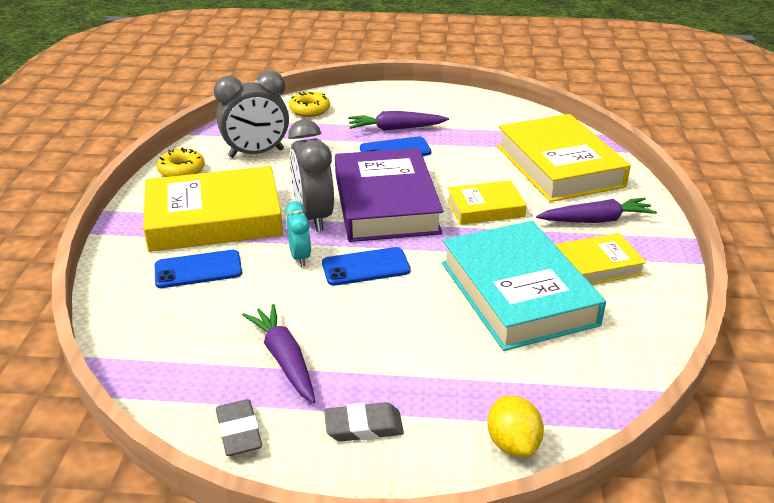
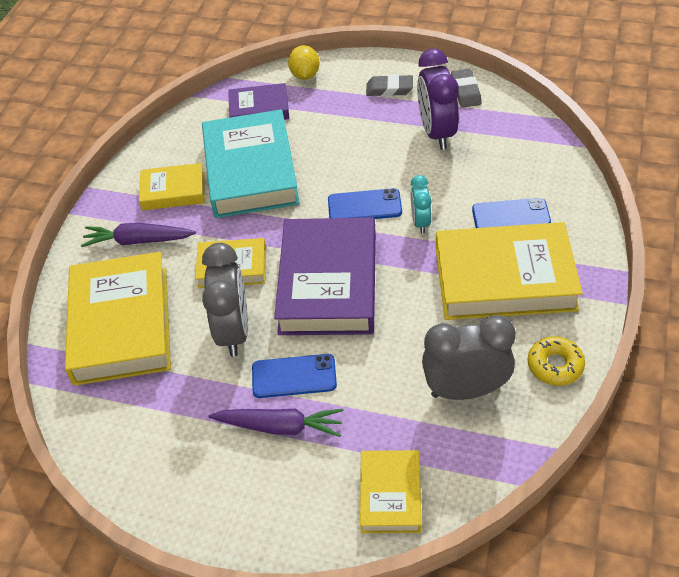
camera: 165 degrees left, 15 degrees up
(284, 359) = (437, 133): purple carrot -> purple clock
(309, 110) = (390, 495): yellow donut -> yellow book
(313, 217) = (404, 271): grey clock -> grey clock (233, 331)
(555, 376) = (259, 109): none -> purple book

